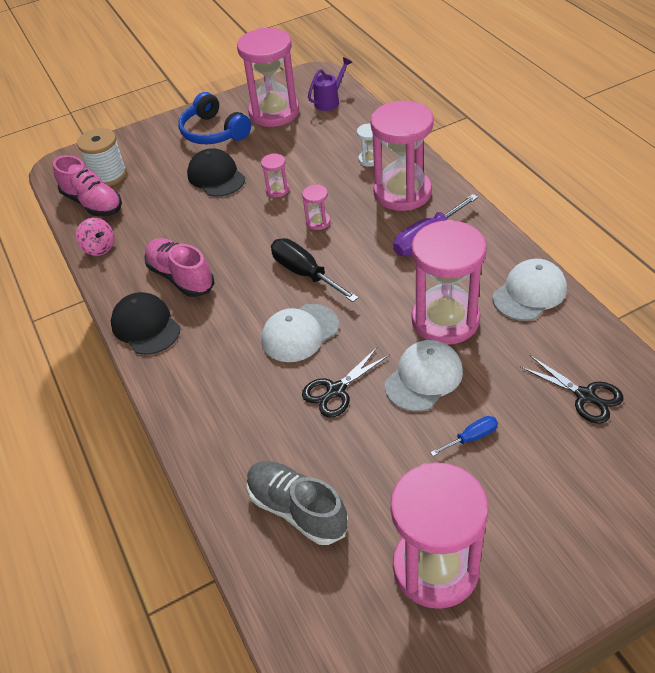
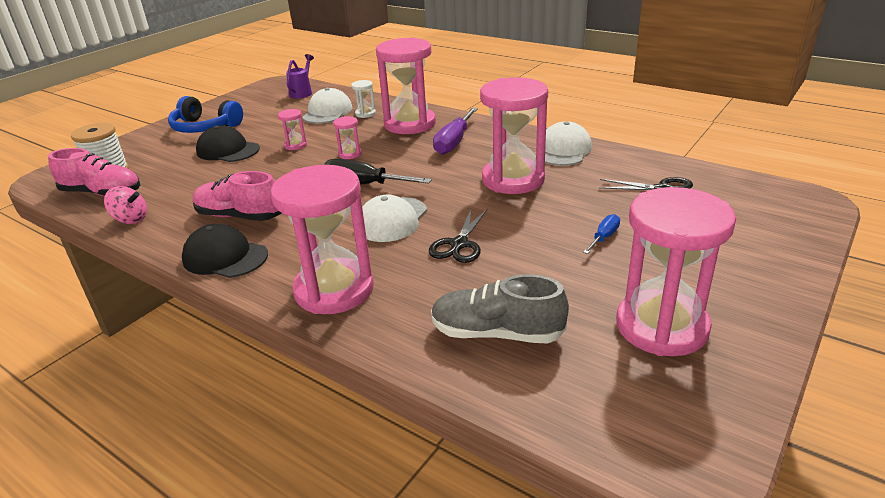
camera: 30 degrees left, 15 degrees down
(274, 112) = (256, 107): pink hourglass -> pink hourglass (334, 290)
(424, 378) = (529, 215): white cap -> white cap (327, 112)

